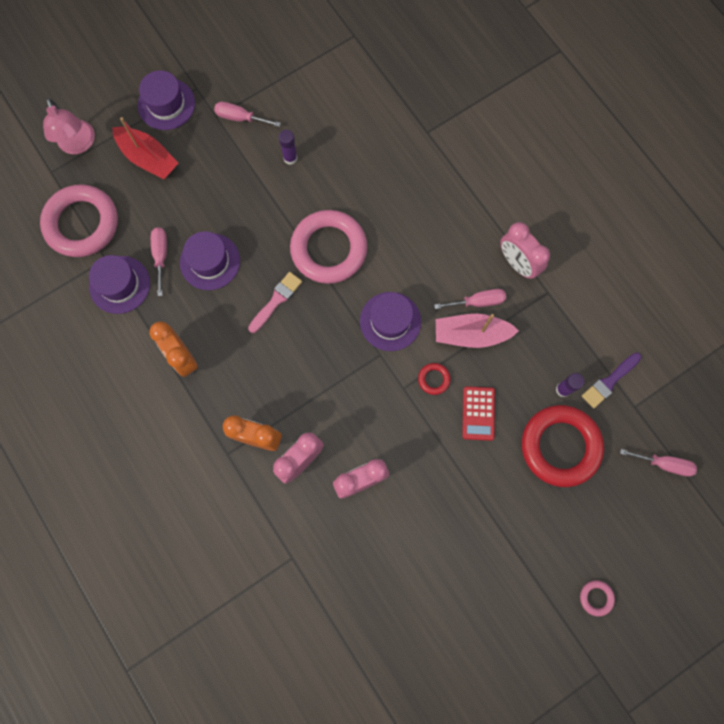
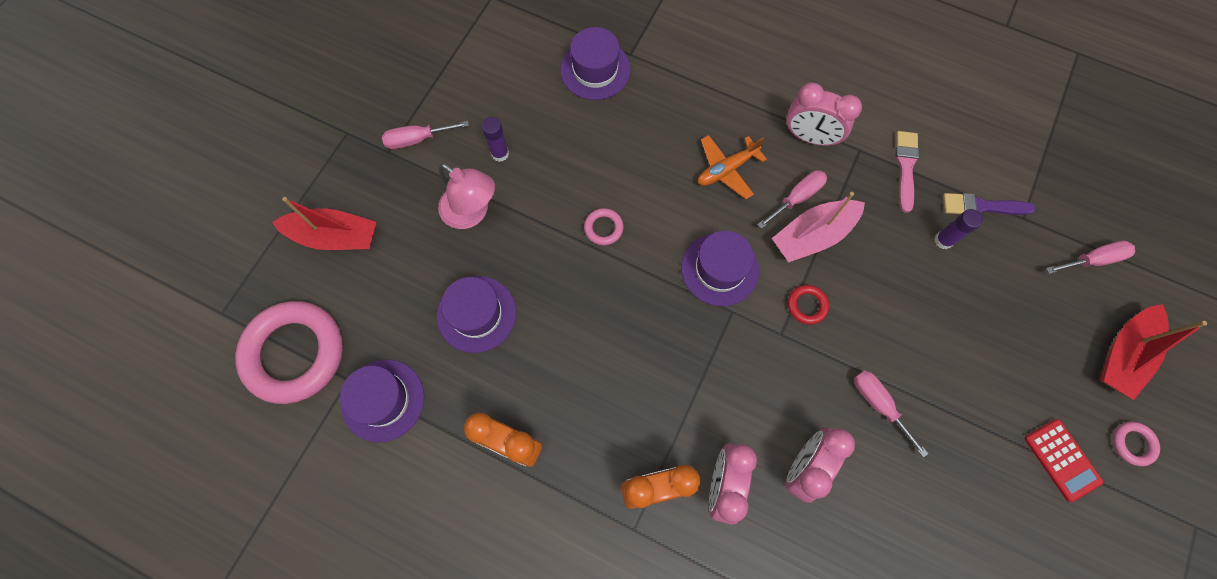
camera: 30 degrees left, 5 degrees down
(78, 144) = (239, 264): pink lamp -> pink lamp (472, 213)
(161, 256) = (414, 339): pink screwdriver -> pink screwdriver (878, 404)
(166, 104) = (322, 167): purple hat -> purple hat (595, 70)
(276, 300) = (580, 316): pink brush -> pink brush (905, 167)
(329, 249) = (603, 228): pink ring -> pink ring, size x0.41
(441, 254) = (726, 169): none -> orange plane
(478, 413) = (877, 315): red calculator -> red calculator (1062, 460)
(560, 446) = (982, 301): red ring -> none
(609, 381) = (981, 206): purple brush -> purple brush turned 75 degrees clockwise
(635, 538) = (1123, 355): none -> red boat

